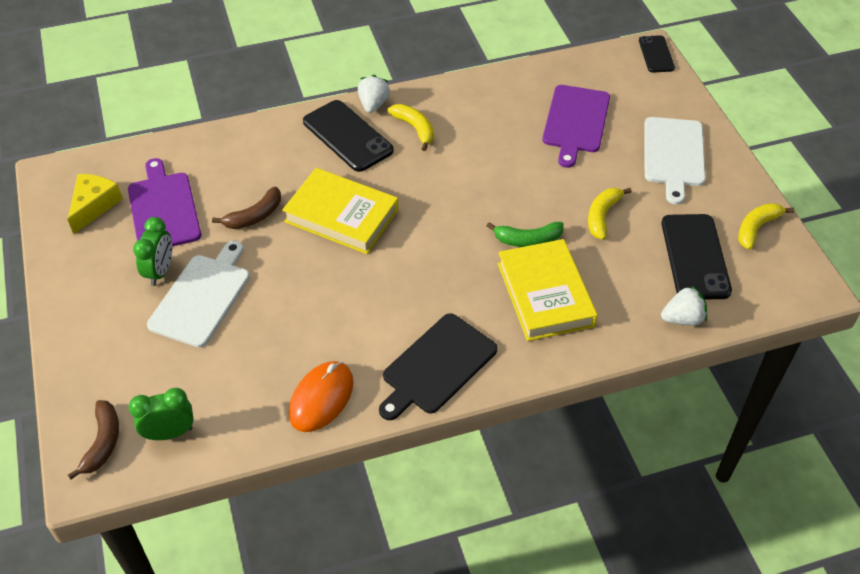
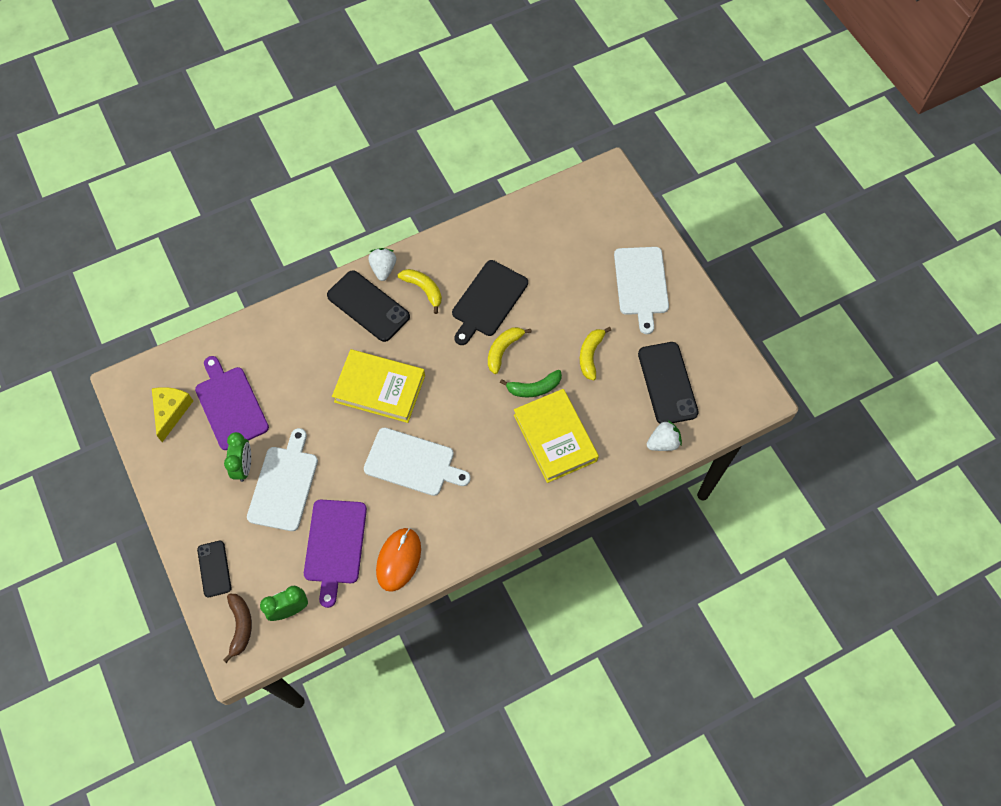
camera: 10 degrees left, 15 degrees up
(254, 216) = (308, 400): brown banana -> none
(363, 296) = (412, 463): none -> white cutting board
(436, 366) = (481, 517): black cutting board -> black cutting board (488, 301)
(575, 122) = (557, 261): purple cutting board -> purple cutting board (335, 545)
(656, 54) = (616, 177): black phone -> black phone (214, 568)
(756, 228) = (713, 348): yellow banana -> yellow banana (503, 350)

